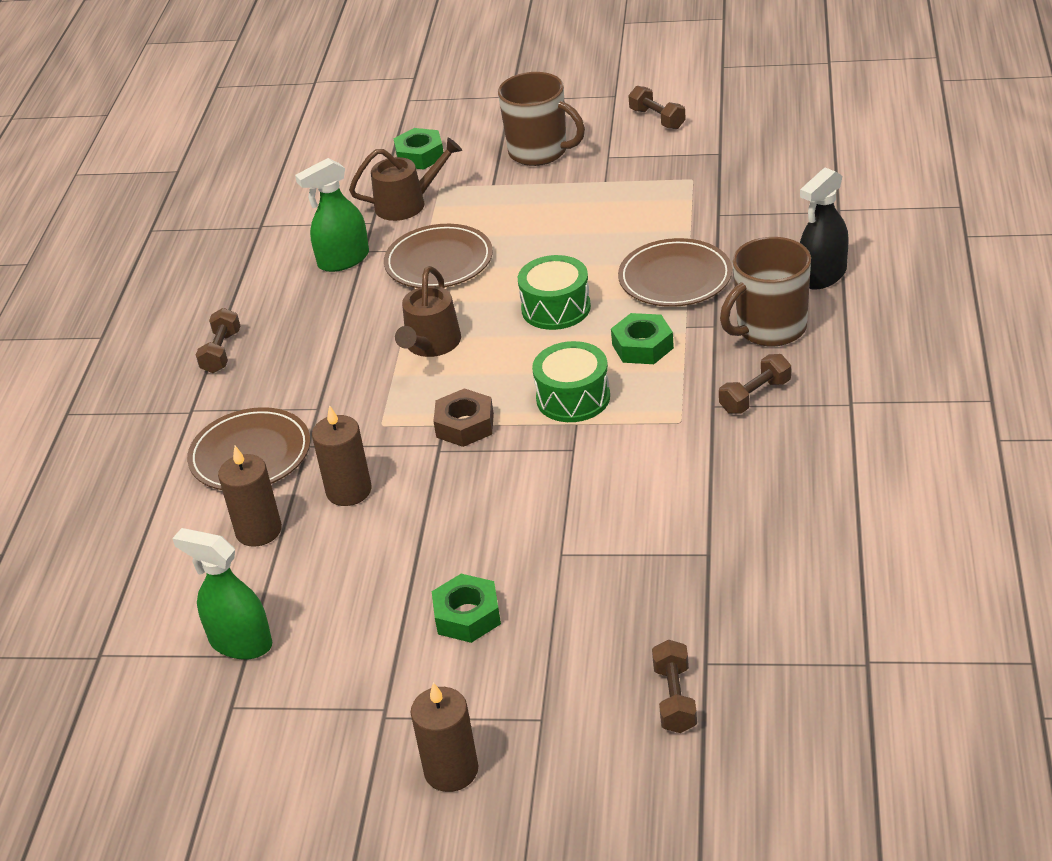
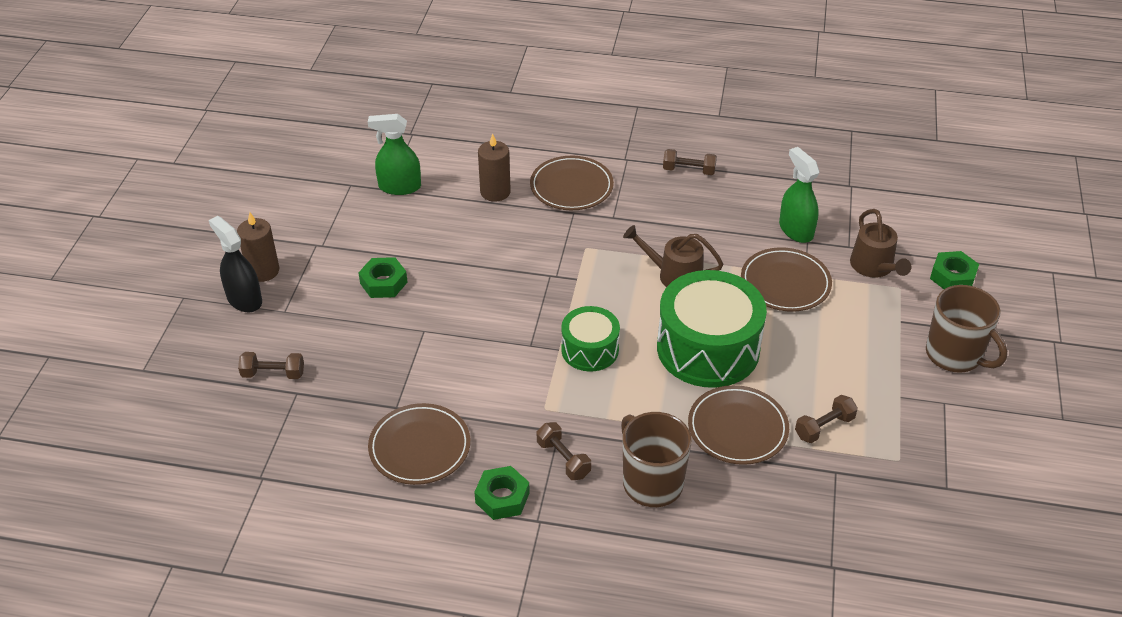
camera: 90 degrees right, 5 degrees up
(240, 642) = (399, 187): green spray bottle -> green spray bottle turned 120 degrees counterclockwise
(349, 491) = (520, 231): brown candle -> none
(465, 425) = (574, 289): brown nut -> none
(540, 152) = (955, 355): brown mug -> brown mug turned 75 degrees counterclockwise
(556, 308) = (708, 348): green drum -> green drum, size x1.79
(642, 346) = (645, 396): green nut -> green nut (502, 498)
(657, 119) = (1015, 447): brown dumbbell -> brown dumbbell (824, 427)
(771, 518) = (420, 447): none -> brown plate
(823, 275) = (724, 534): black spray bottle -> black spray bottle (244, 299)

